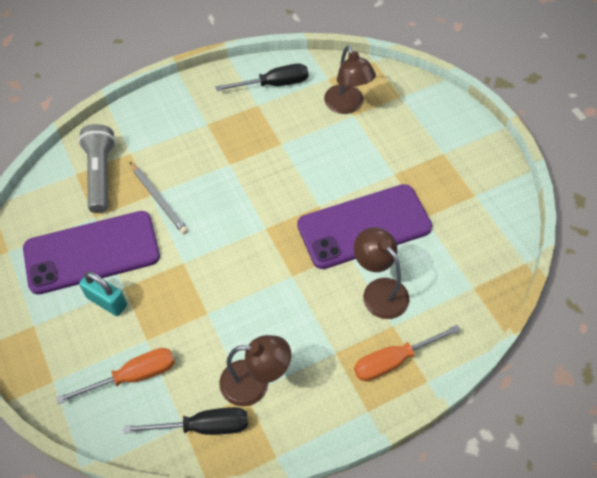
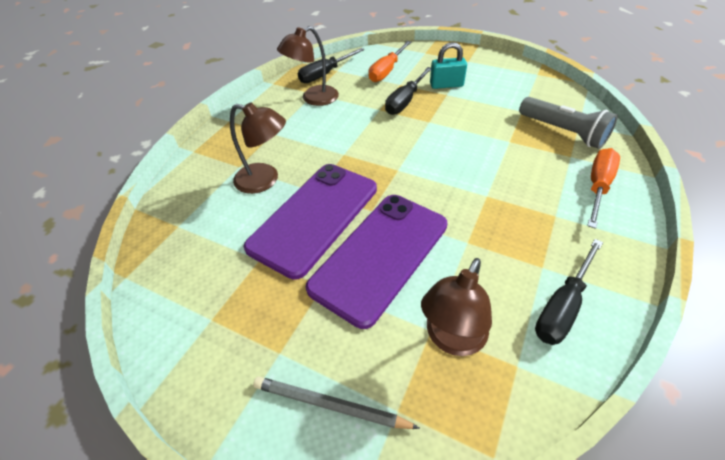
camera: 145 degrees right, 10 degrees down
(92, 252) = (492, 97): purple phone -> purple phone (380, 255)
(159, 199) = (499, 142): grey pencil -> grey pencil (330, 405)
(172, 307) = (405, 101): none -> black screwdriver
(347, 105) = (451, 339): brown lamp -> brown lamp turned 90 degrees counterclockwise
(394, 360) = (225, 149): orange screwdriver -> orange screwdriver (597, 186)

